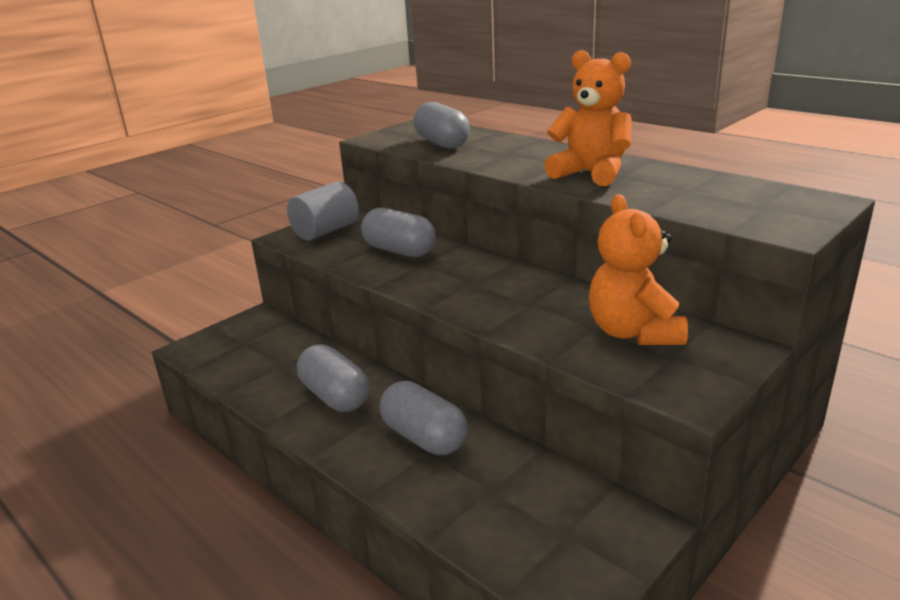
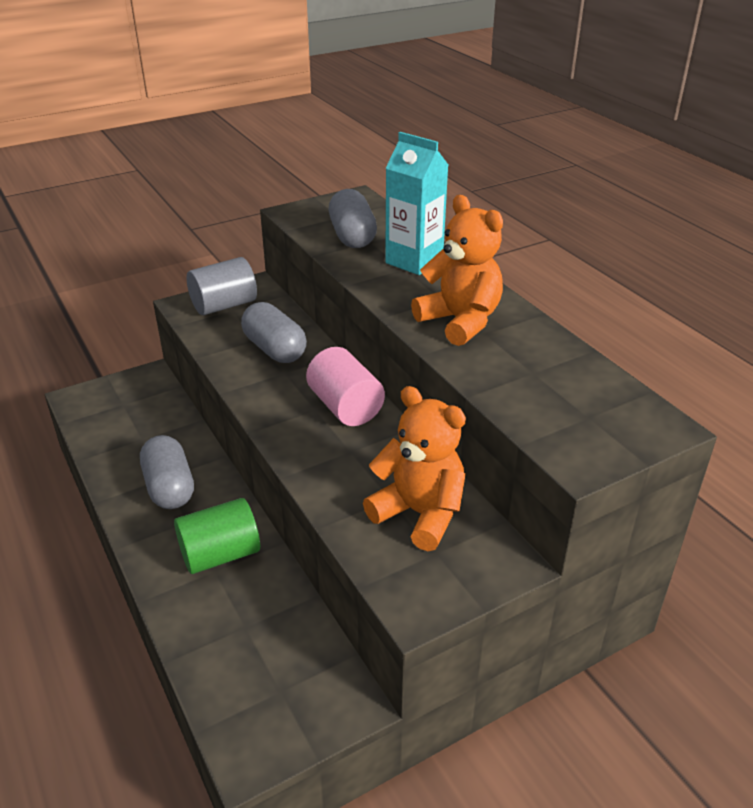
camera: 15 degrees right, 10 degrees up
(424, 437) = (220, 554): grey capsule -> green cylinder
(499, 276) = (345, 407): none -> pink cylinder
(512, 148) = (414, 261): none -> turquoise carton
(633, 332) = (419, 514): orange teddy bear -> orange teddy bear turned 120 degrees clockwise

